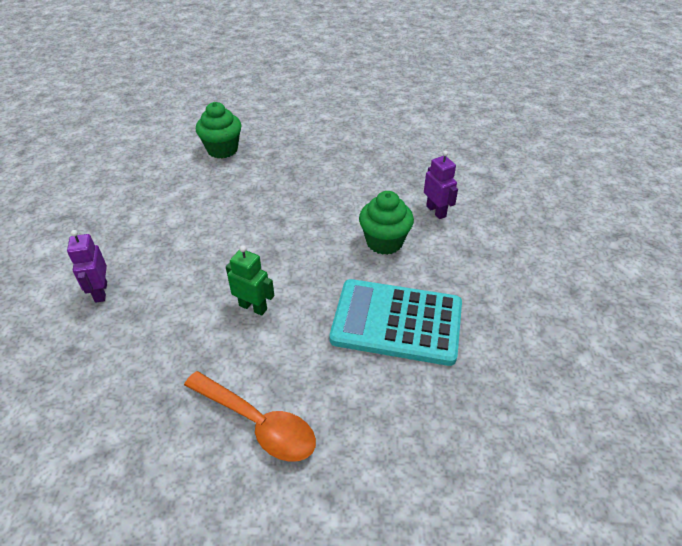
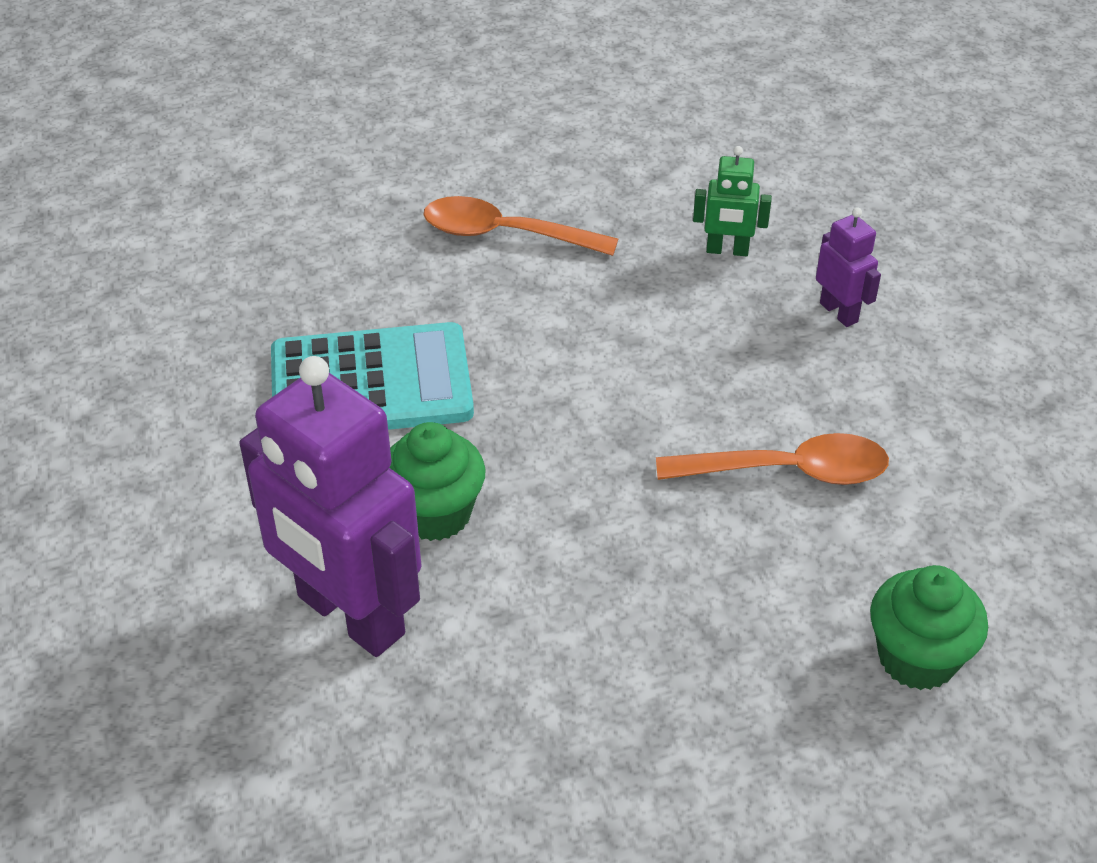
camera: 160 degrees right, 0 degrees up
(209, 219) = (788, 471): none -> orange spoon
(253, 307) = (598, 349): green robot -> green robot (727, 250)
(436, 211) = (349, 616): purple robot -> purple robot, size x2.23

